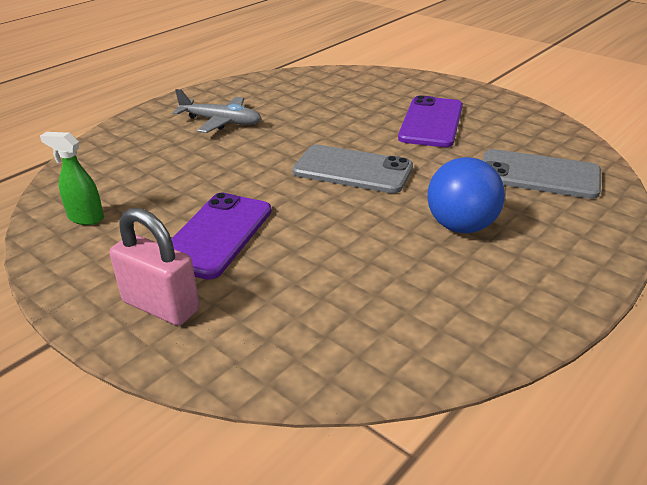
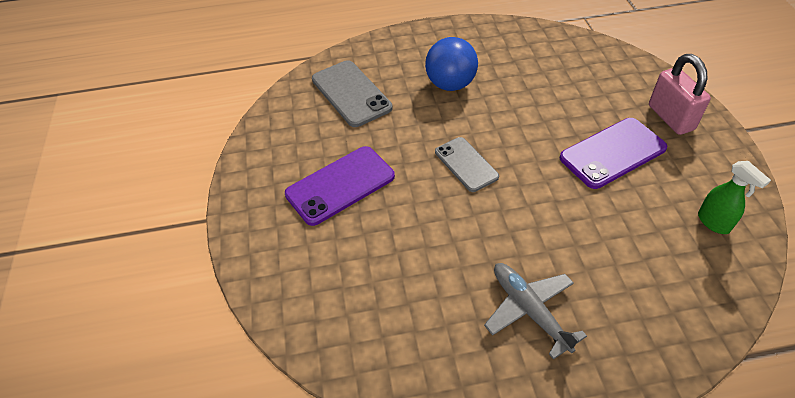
camera: 140 degrees left, 15 degrees up
(352, 170) = (466, 164): grey phone -> grey phone, size x0.66

